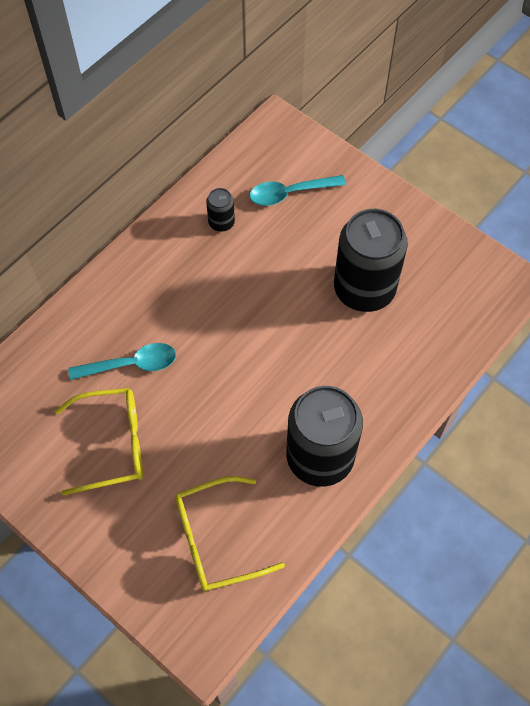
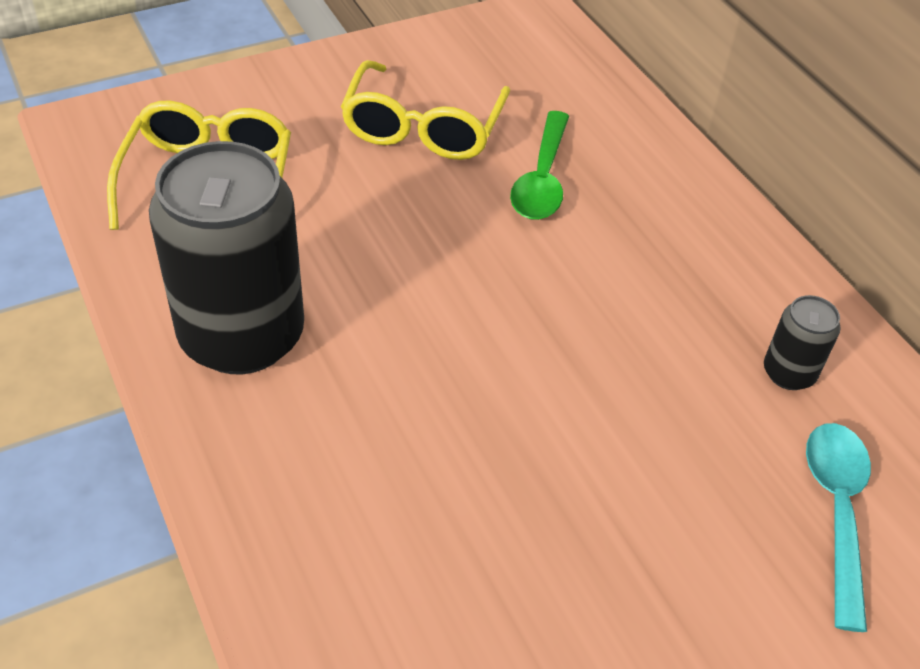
camera: 110 degrees right, 15 degrees down
(131, 364) = (542, 179): turquoise spoon -> green spoon
(364, 289) = (540, 545): black can -> none

